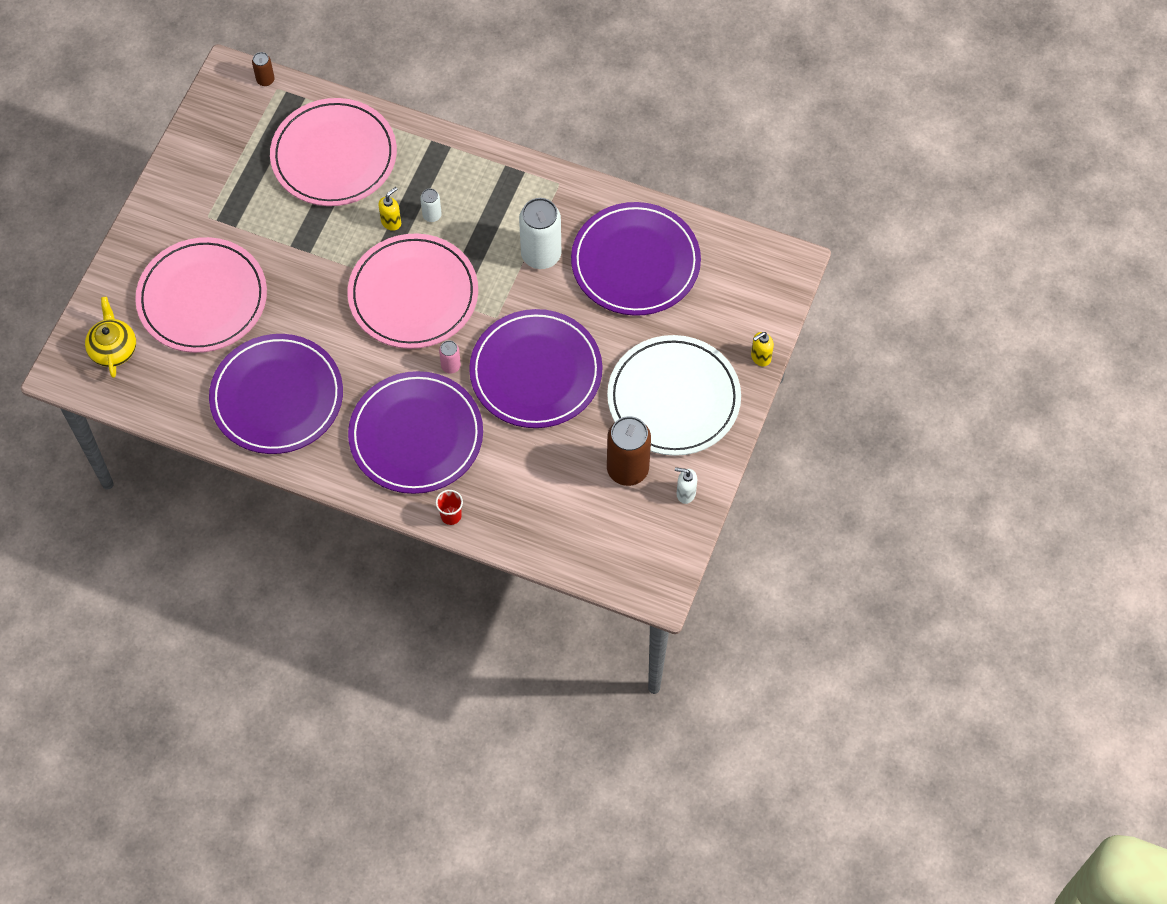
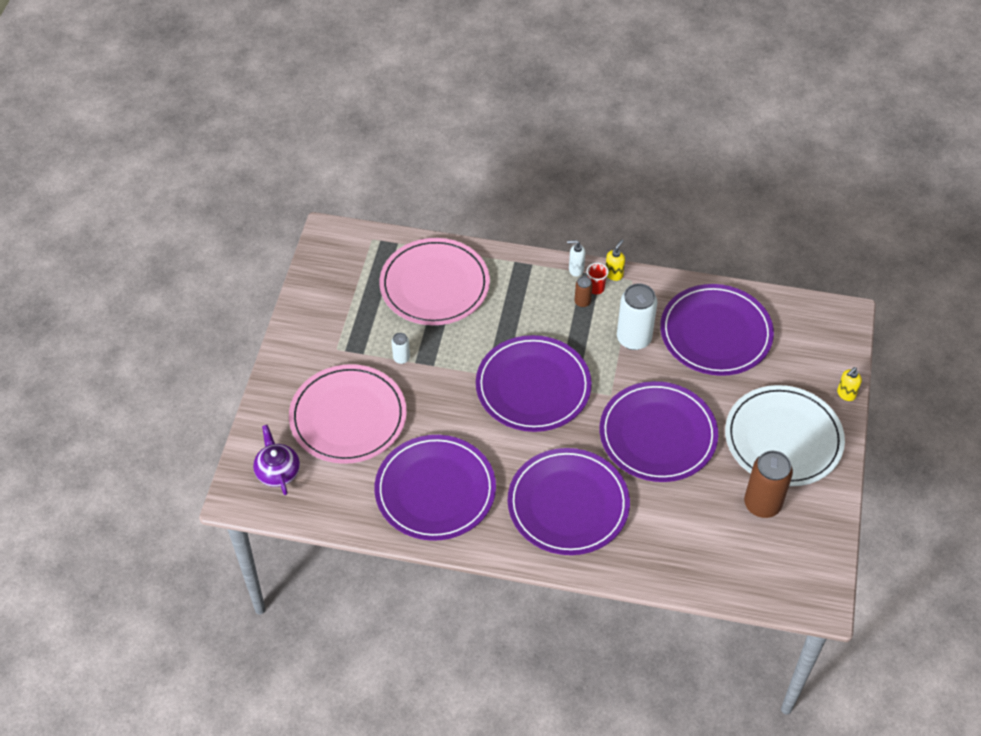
camera: 10 degrees left, 10 degrees down
(113, 348) = (277, 471): yellow teapot -> purple teapot
(265, 80) = (360, 234): brown can -> brown can (582, 302)
(391, 222) = (498, 331): yellow soap dispenser -> yellow soap dispenser (614, 274)
(413, 294) = (533, 387): pink plate -> purple plate
(432, 215) = (531, 320): white can -> white can (401, 358)
(451, 366) = (582, 441): pink can -> none
(451, 515) = (618, 569): red cup -> red cup (596, 288)
(685, 493) = (819, 517): white soap dispenser -> white soap dispenser (576, 269)

